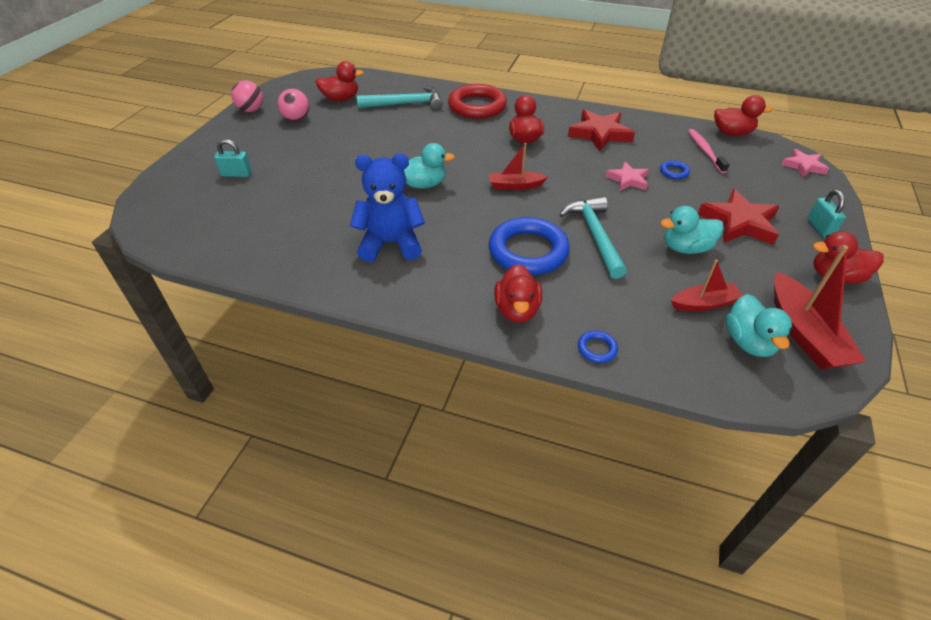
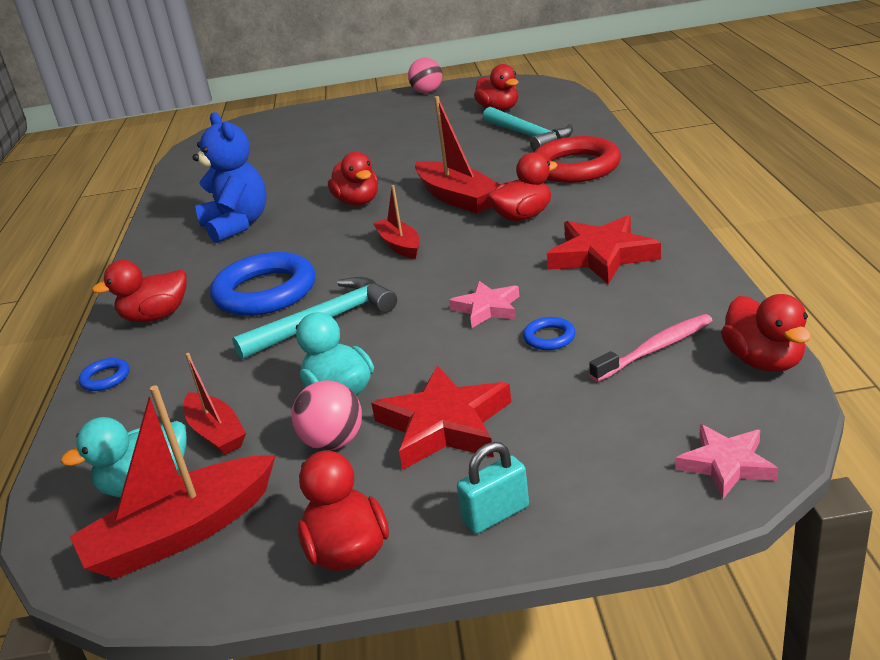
camera: 70 degrees right, 15 degrees down
(236, 174) = (307, 132): turquoise padlock -> none
(296, 119) = (432, 111): pink ball -> pink ball (333, 442)
(423, 184) = (358, 202): turquoise duck -> red duck
(469, 150) = (457, 198): none -> red boat

